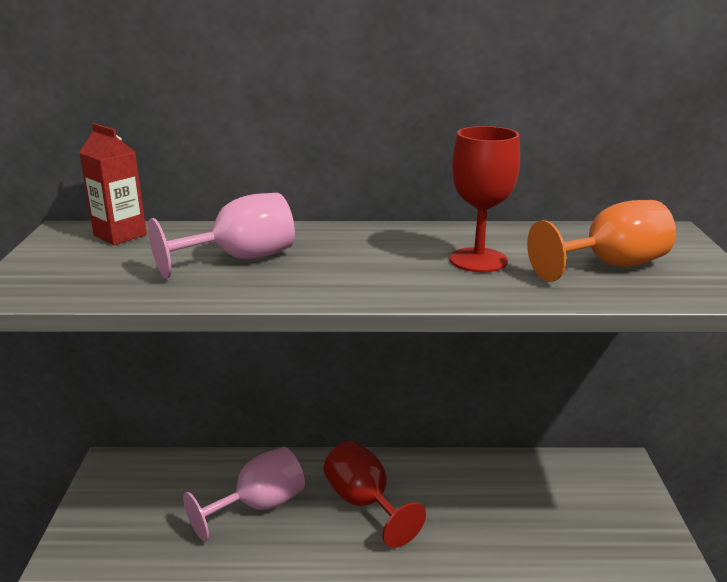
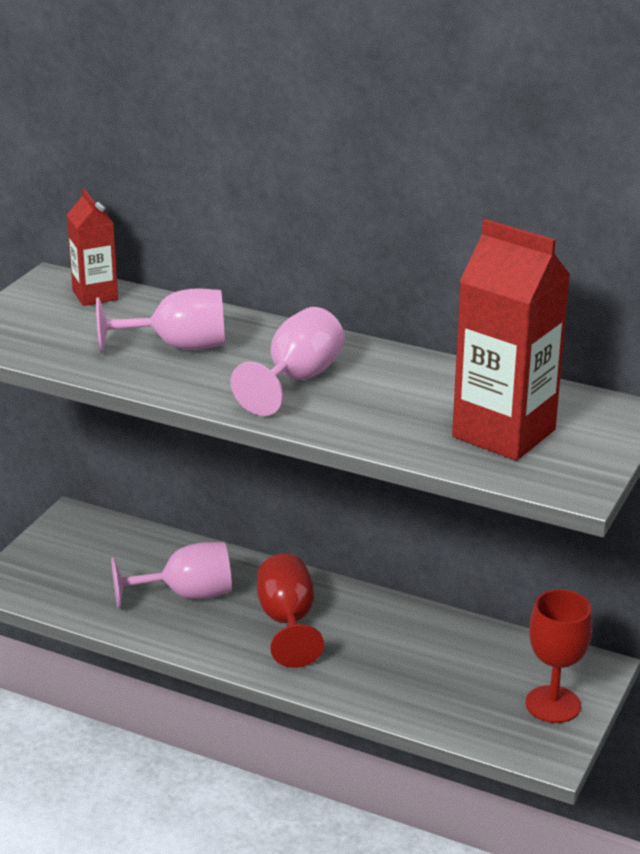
camera: 25 degrees right, 5 degrees up
(382, 262) = (296, 379): none -> pink goblet
(478, 260) = (386, 398): red goblet -> red goblet (553, 704)
(610, 266) = (503, 433): orange goblet -> red carton

